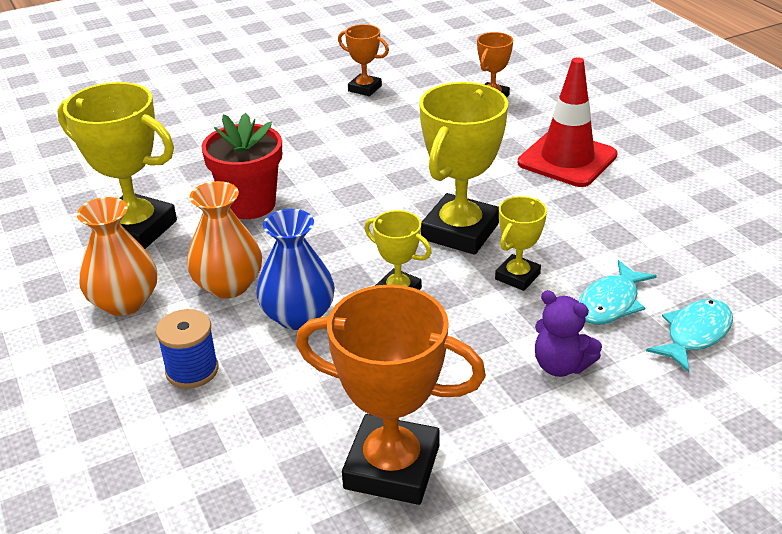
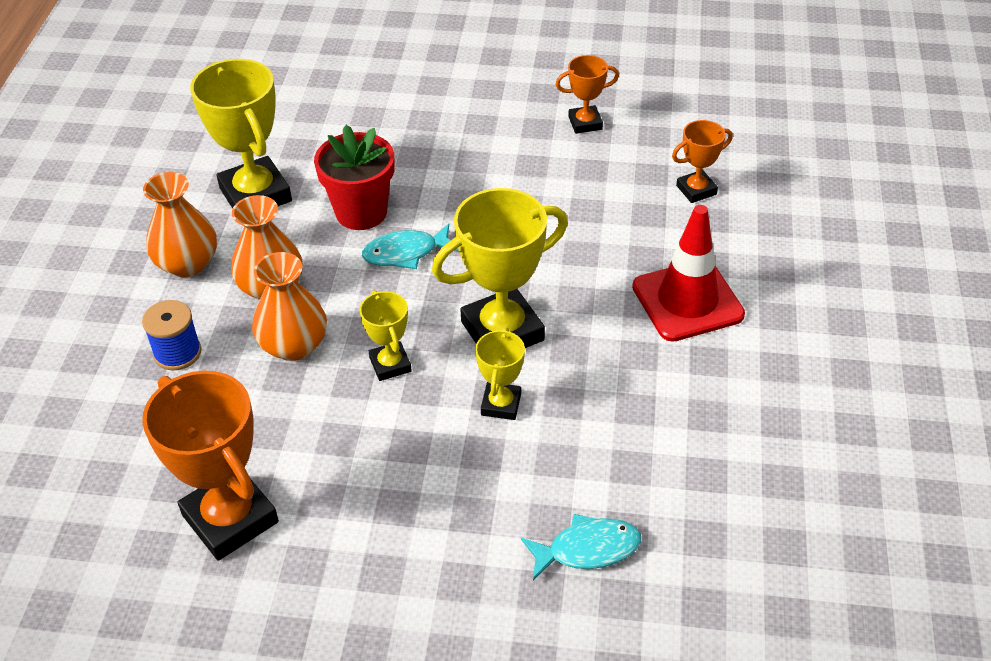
camera: 35 degrees right, 10 degrees up
(298, 315) = (294, 345): blue vase -> orange vase
(365, 88) = (585, 123): orange trophy -> orange trophy turned 75 degrees counterclockwise
(517, 276) = (501, 404): yellow trophy -> yellow trophy turned 60 degrees counterclockwise
(561, 365) = (442, 510): purple teddy bear -> none
(610, 303) = (550, 476): turquoise fish -> turquoise fish (405, 253)

